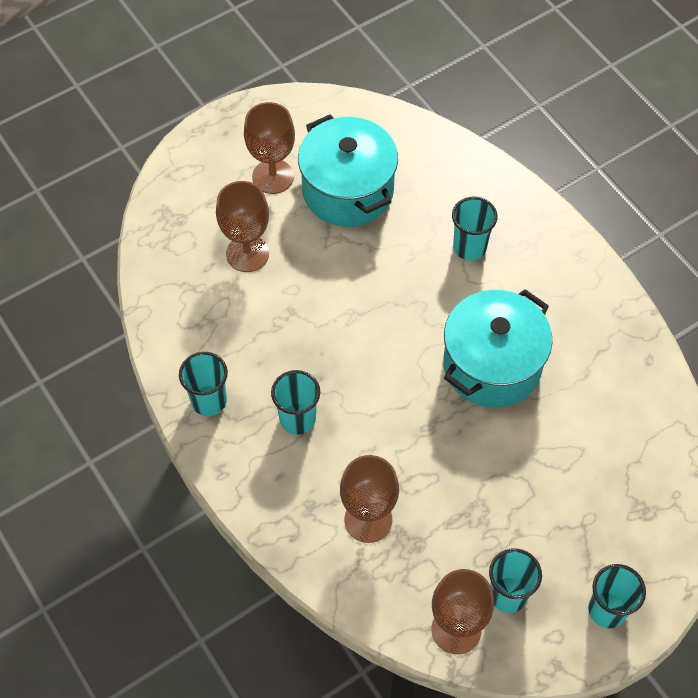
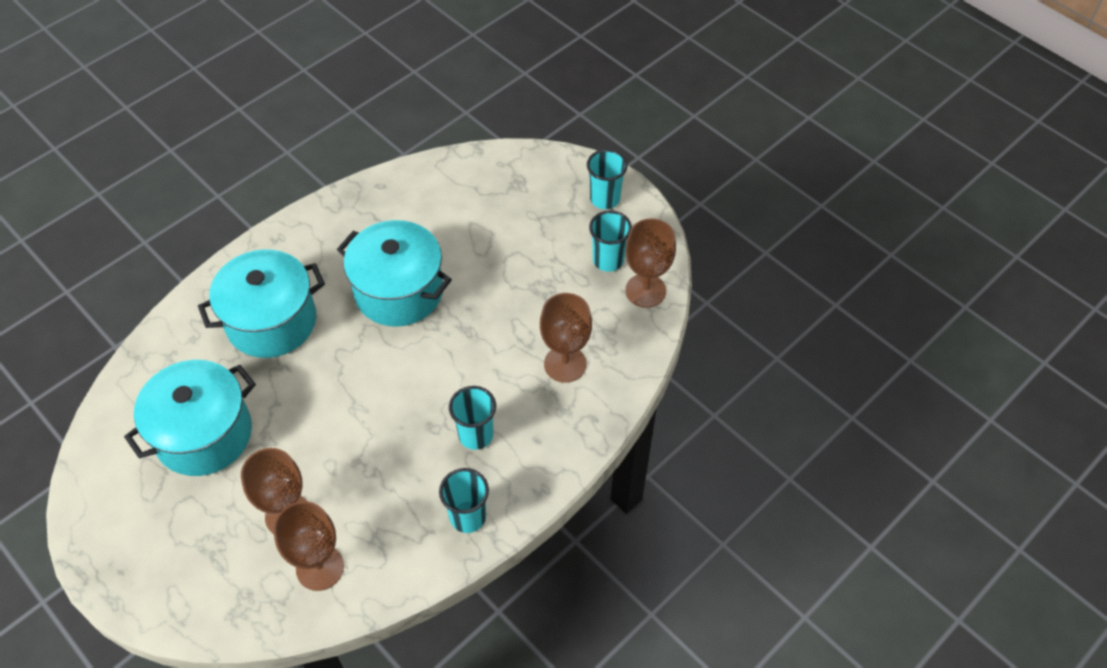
camera: 100 degrees left, 5 degrees down
(273, 176) = (185, 509): brown goblet -> brown goblet (320, 568)
(469, 247) = (271, 321): turquoise cup -> turquoise pot

